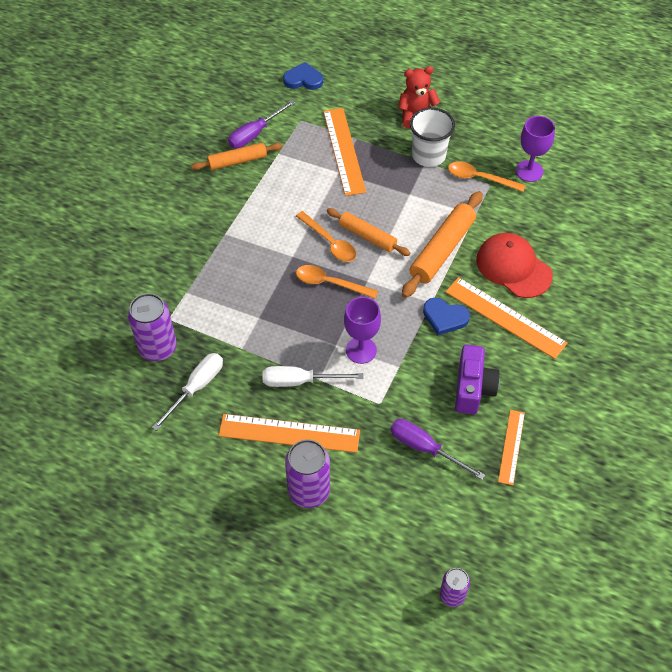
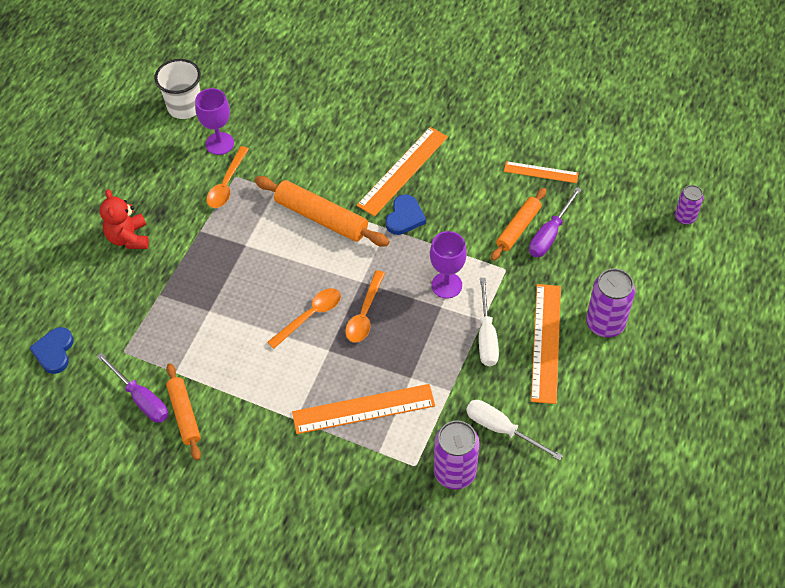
camera: 90 degrees left, 0 degrees up
(344, 151) = (177, 306): orange ruler -> orange ruler (363, 409)
(367, 236) = (302, 282): orange rolling pin -> orange rolling pin (518, 228)
(428, 155) = (191, 227): white cup -> white cup (185, 107)
(473, 388) = (483, 197): purple camera -> none
(513, 267) = (343, 162): red cap -> none

